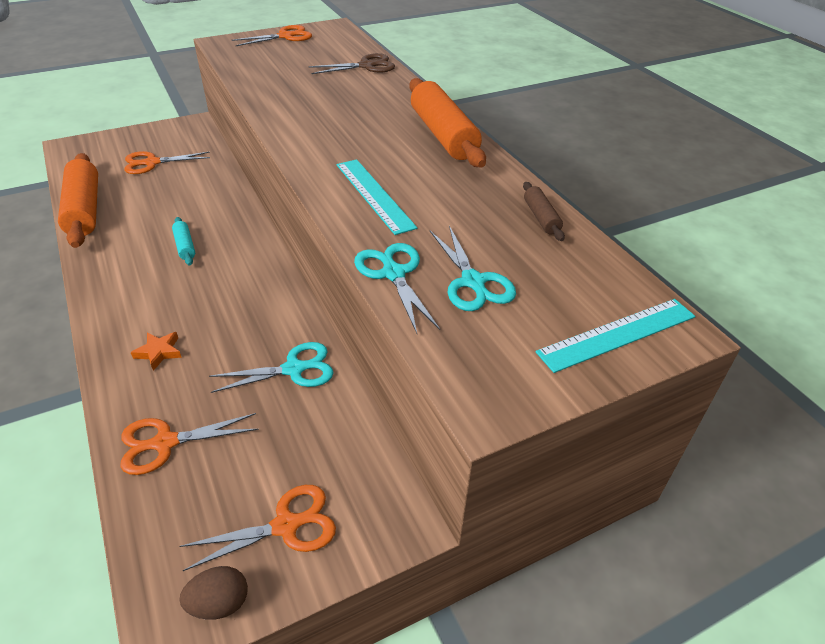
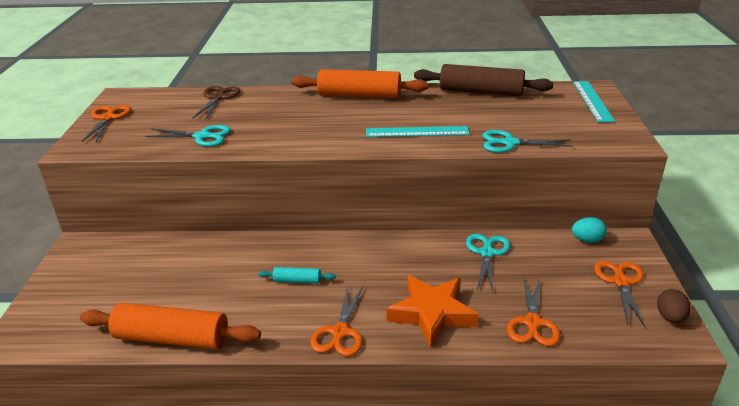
camera: 60 degrees left, 10 degrees down
(151, 163) = (127, 282): orange scissors -> orange scissors (340, 333)
(159, 352) = (432, 314): orange star -> orange star, size x2.20
(376, 467) = (587, 240): none -> turquoise egg
(473, 282) = (532, 123): turquoise scissors -> turquoise scissors (203, 137)
(541, 217) = (481, 92): brown rolling pin -> brown rolling pin, size x2.16

